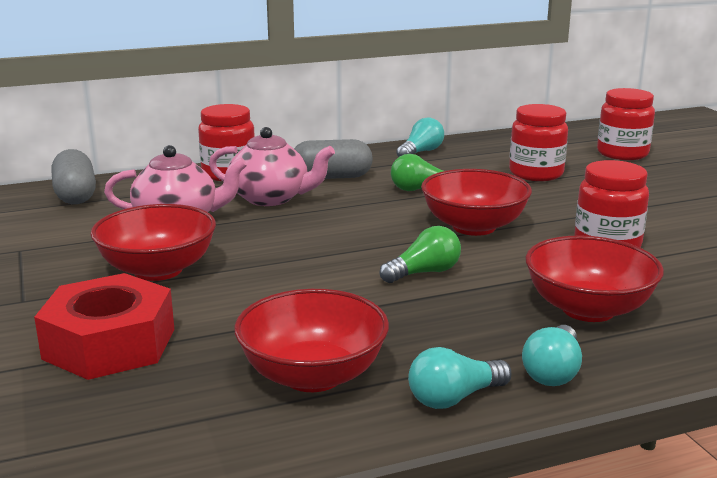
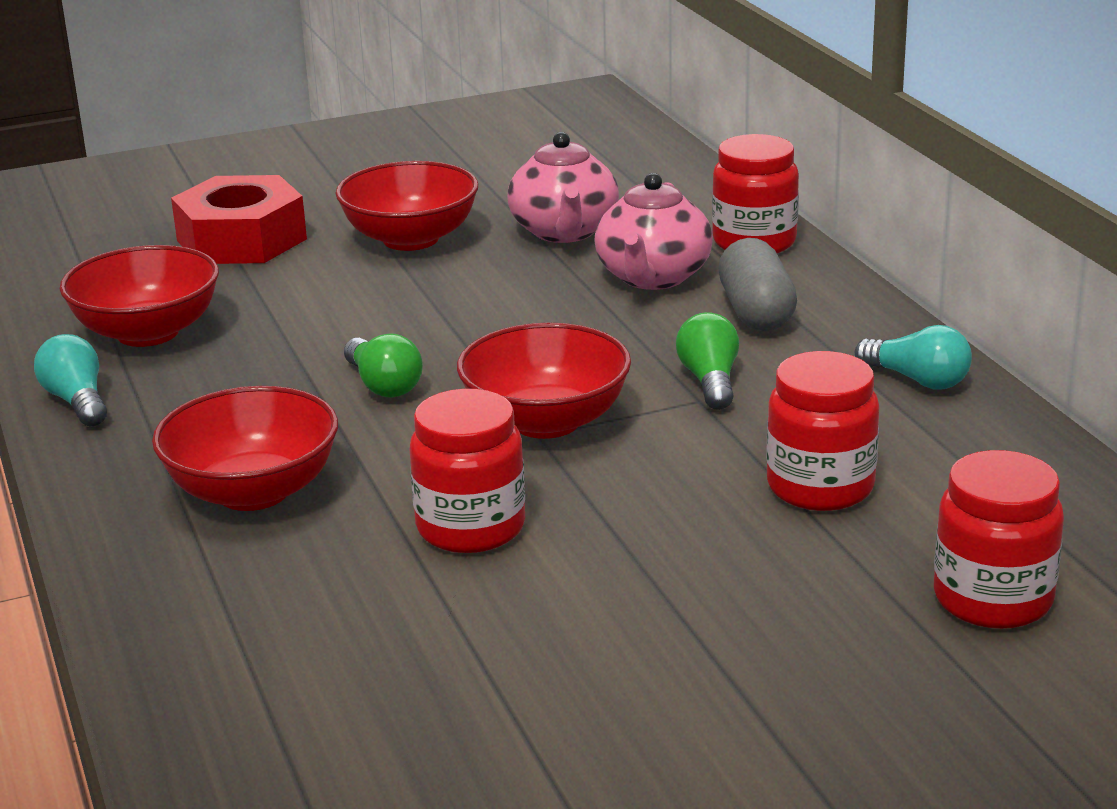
camera: 90 degrees right, 5 degrees up
(75, 195) = (650, 168): grey capsule -> none
(553, 372) = (107, 457): turquoise light bulb -> none

